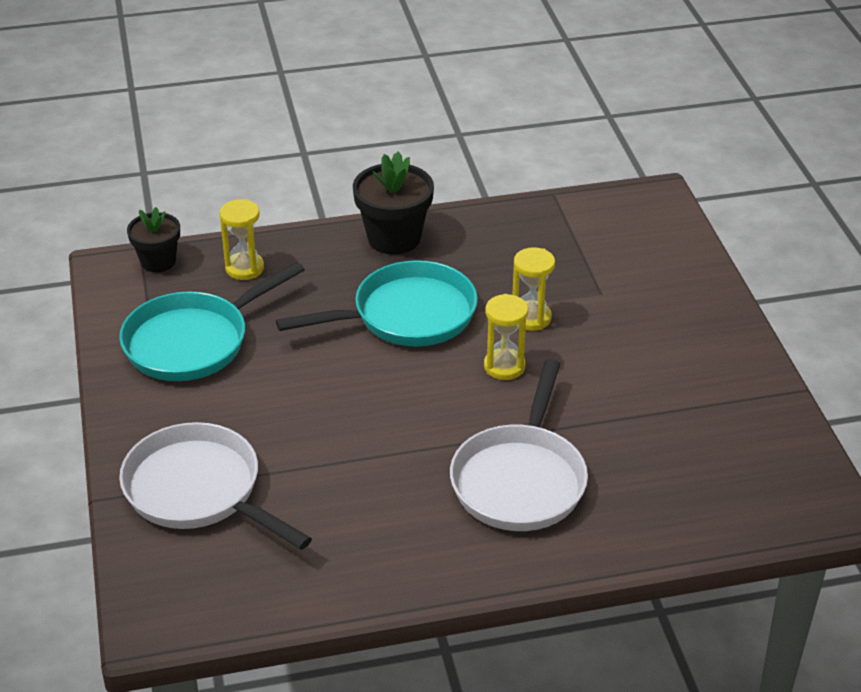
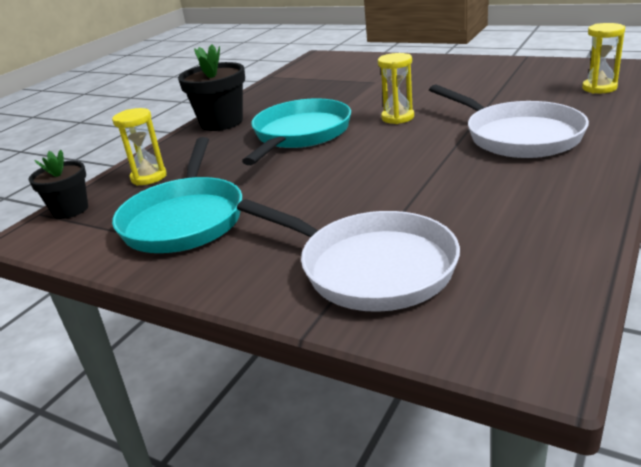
camera: 45 degrees left, 10 degrees down
(199, 491) = (369, 267): white pan -> white pan turned 135 degrees counterclockwise
(531, 318) = (365, 102): yellow hourglass -> yellow hourglass (599, 88)

